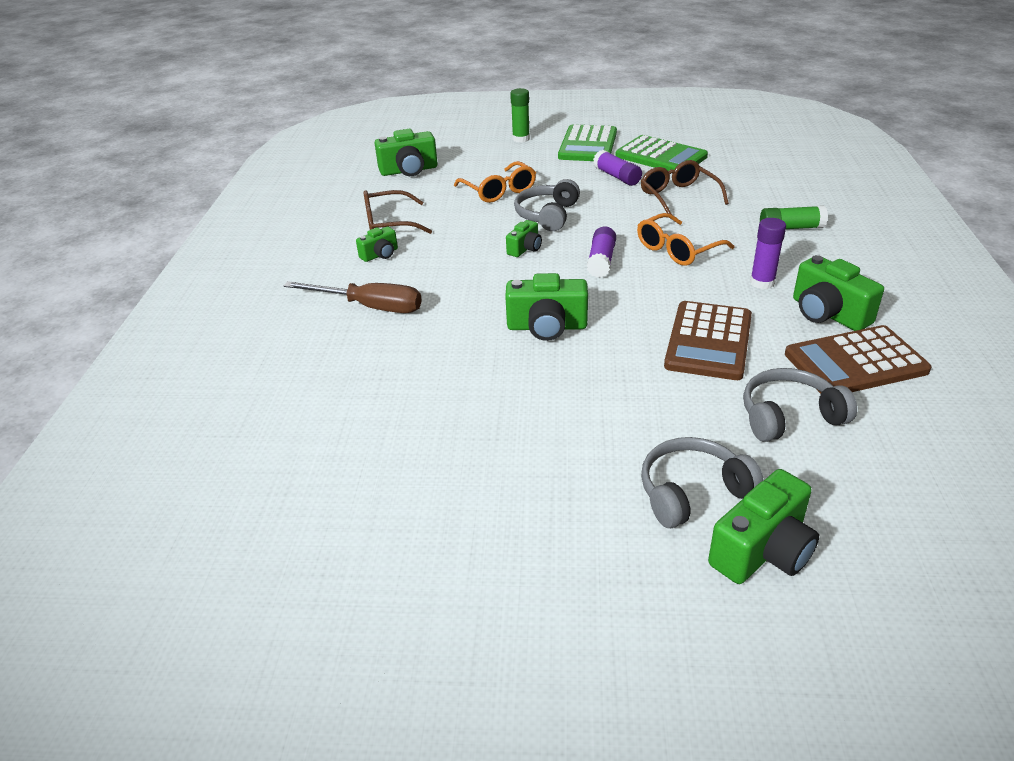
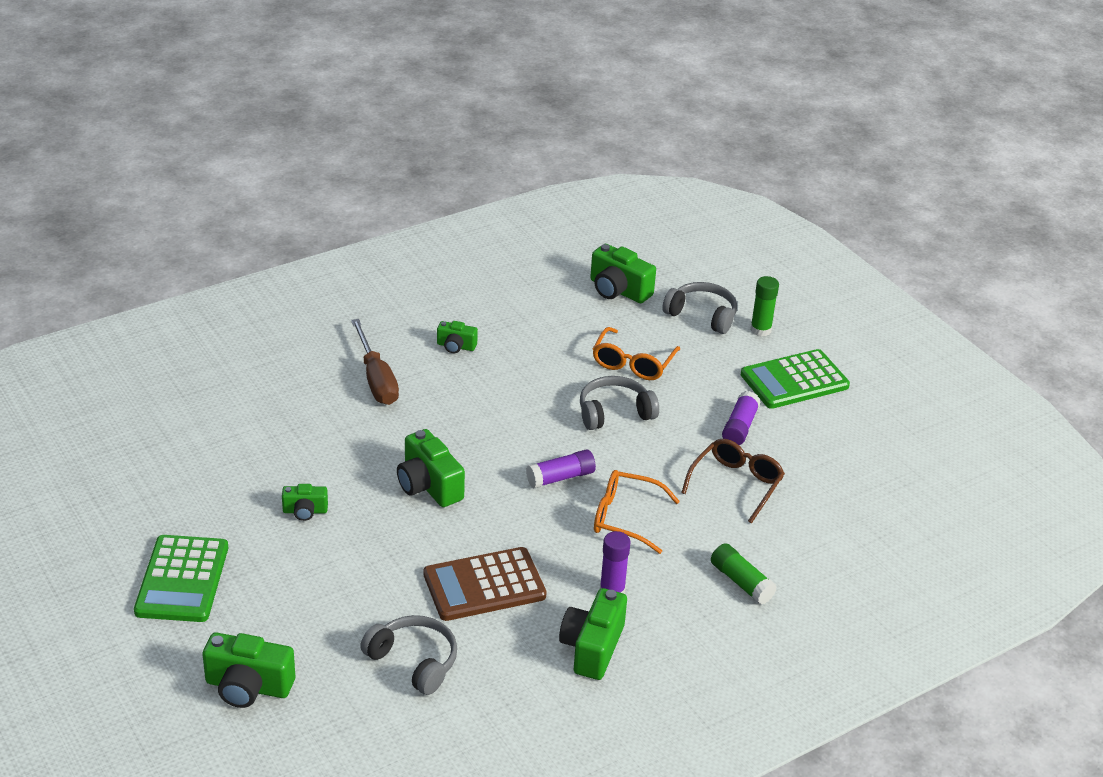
camera: 50 degrees right, 0 degrees up
(389, 224) = (510, 326): brown glasses -> none
(525, 249) = (540, 424): green camera -> green camera (305, 511)
(660, 156) = (819, 441): green calculator -> green calculator (182, 579)
(692, 492) = (284, 634): grey headphones -> grey headphones (702, 315)
(855, 362) = (524, 683): brown calculator -> none

